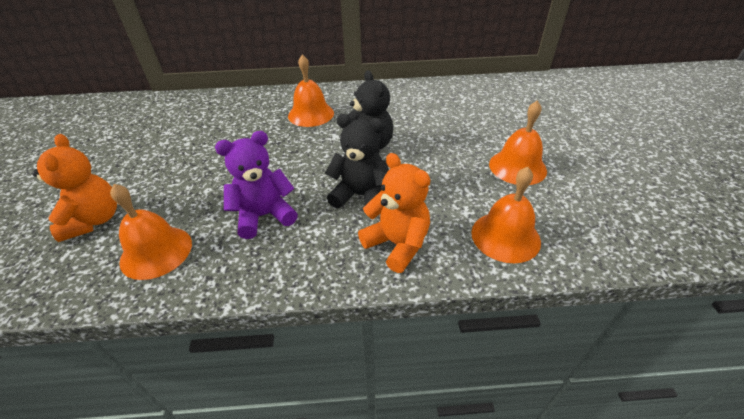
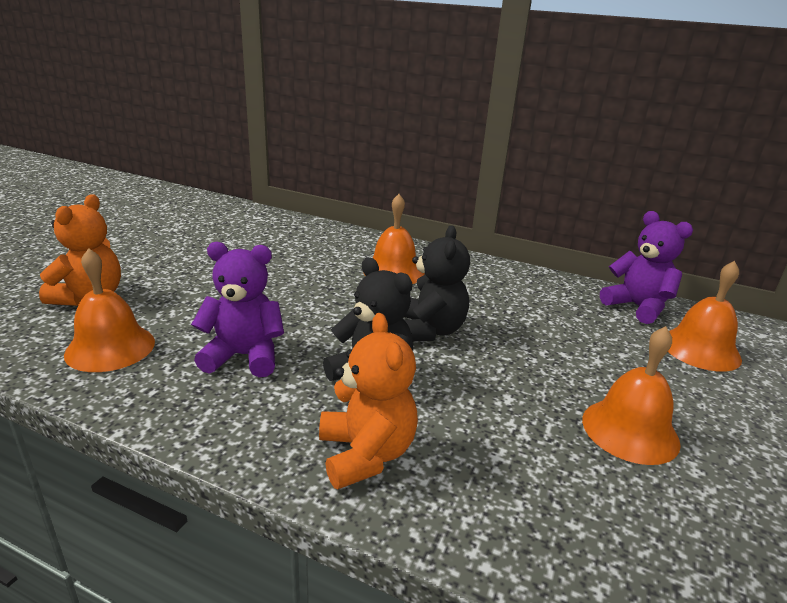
camera: 25 degrees right, 15 degrees down
(470, 88) = (637, 307): none -> purple teddy bear
(505, 236) = (530, 514): orange bell -> orange bell (700, 349)

